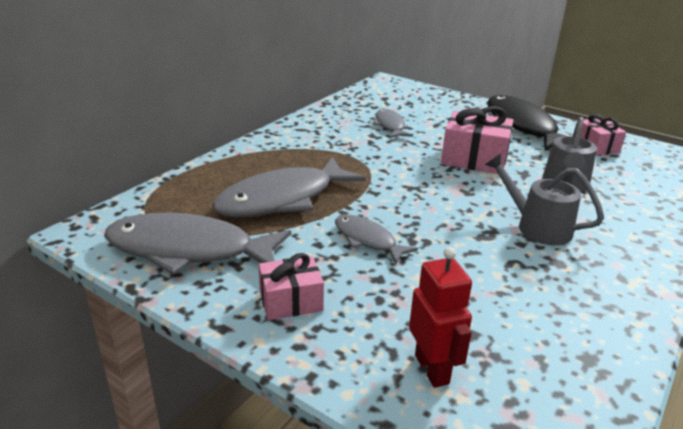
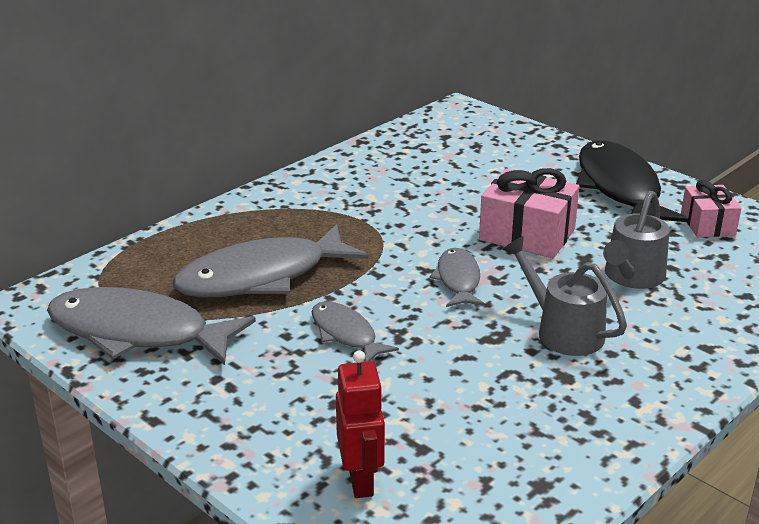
camera: 10 degrees right, 0 degrees up
(291, 301) = (234, 398): pink gift -> none
(390, 126) = (435, 180): grey fish -> grey fish (458, 280)

